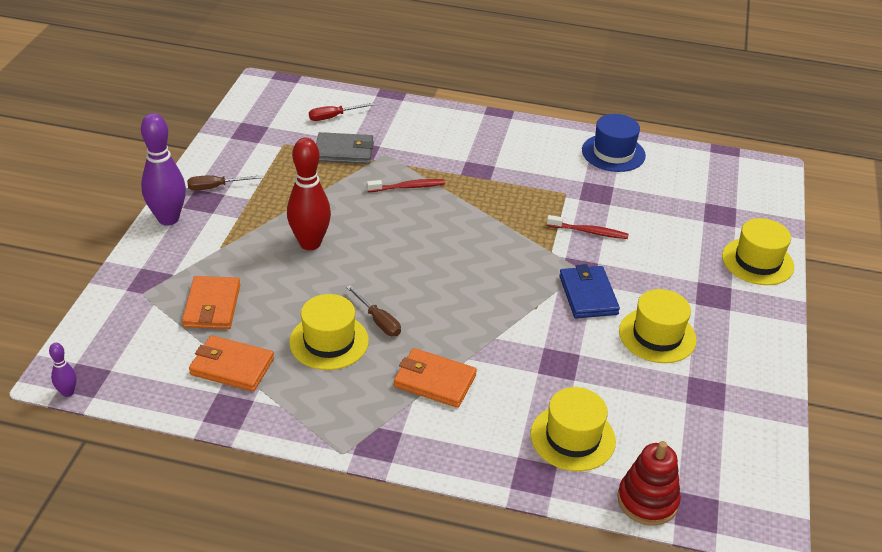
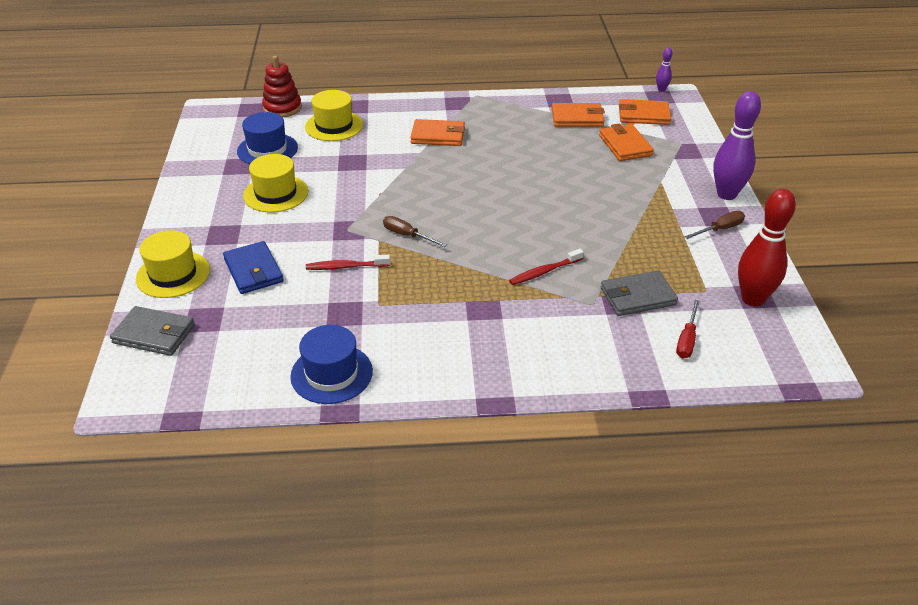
camera: 165 degrees right, 0 degrees up
(142, 349) = (643, 115): none -> orange wallet
(310, 243) = (593, 201): red bowling pin -> red bowling pin (753, 299)
(329, 341) = (525, 142): yellow hat -> none
(333, 117) = (687, 340): red screwdriver -> red screwdriver turned 150 degrees clockwise
(378, 321) = (498, 160): brown screwdriver -> brown screwdriver (407, 235)
(588, 295) = (337, 211): blue wallet -> blue wallet (253, 271)
(669, 413) = (267, 149): none -> blue hat
(761, 211) = (154, 334): none -> grey wallet

